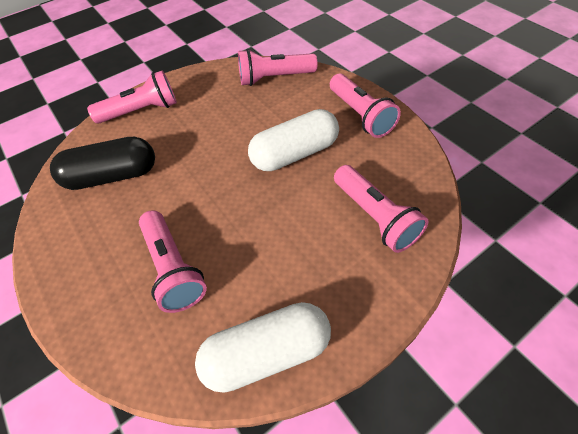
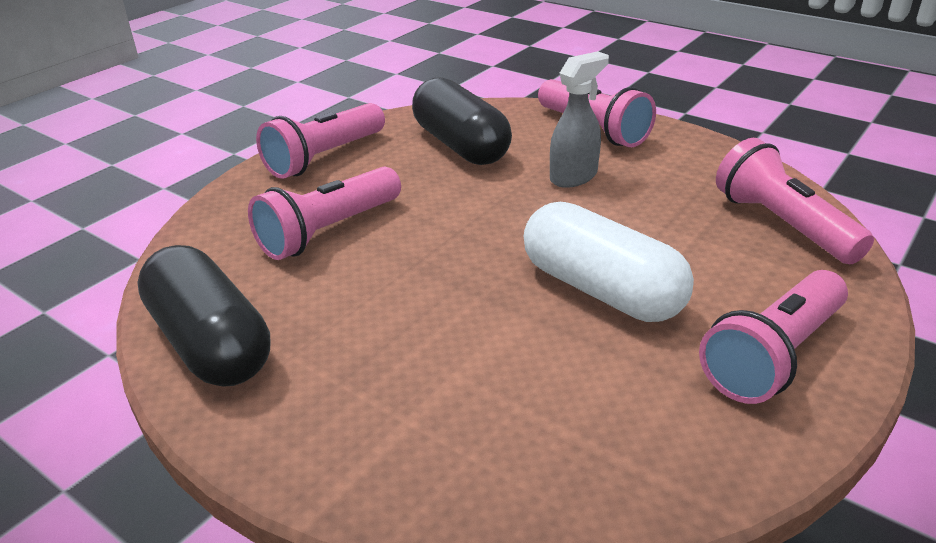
camera: 70 degrees right, 20 degrees down
(187, 134) = (574, 177): none -> grey spray bottle
(267, 352) = (211, 343): white capsule -> black capsule
(375, 216) = (500, 421): pink flashlight -> pink flashlight (325, 157)

